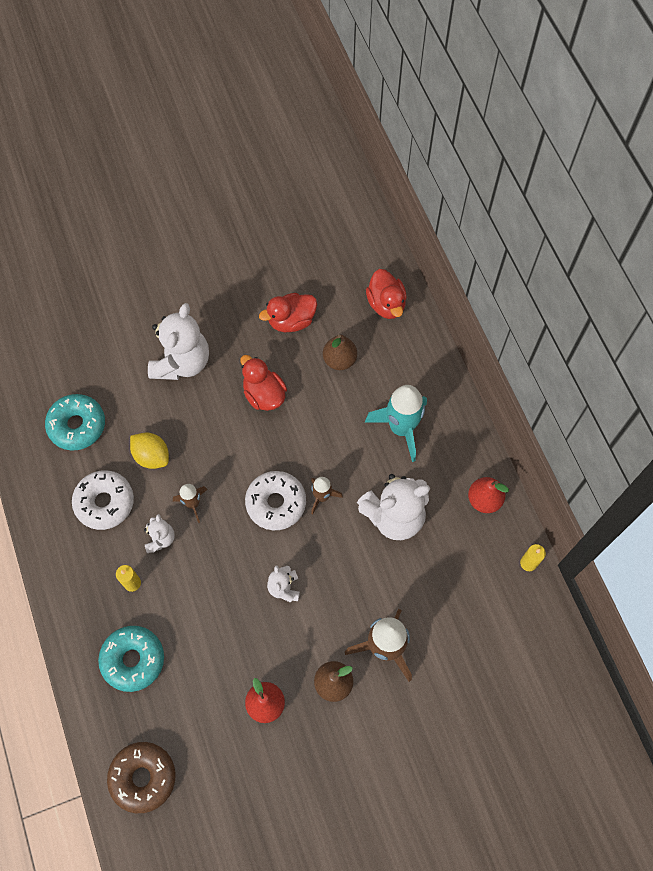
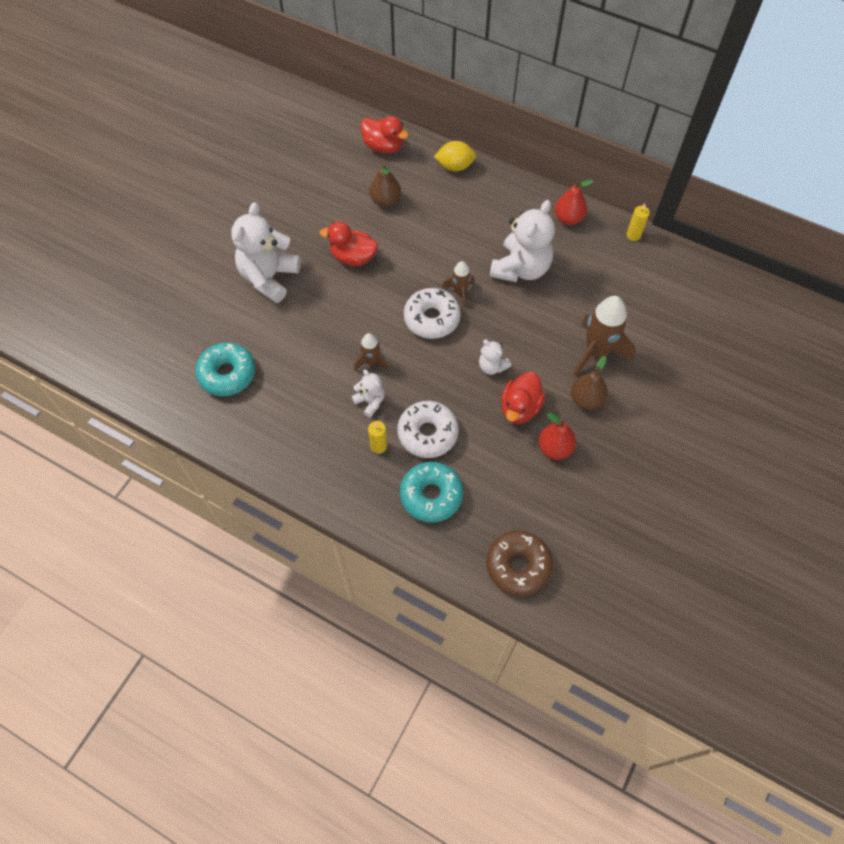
camera: 40 degrees left, 5 degrees down
(105, 502) = (302, 409): white donut -> white donut (427, 433)
(152, 456) = (308, 353): yellow lemon -> yellow lemon (455, 166)
(182, 362) = (269, 277): white teddy bear -> white teddy bear turned 135 degrees counterclockwise
(291, 321) = (326, 199): red duck -> red duck (520, 408)
(401, 428) = (471, 213): turquoise rocket -> none

